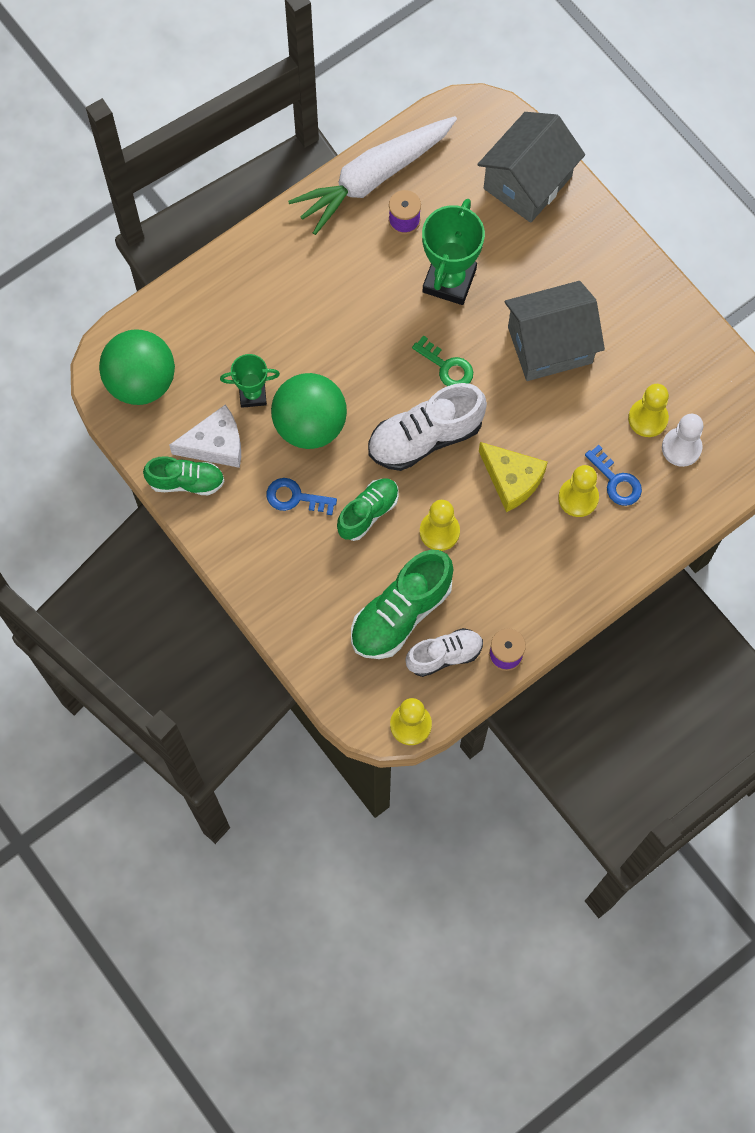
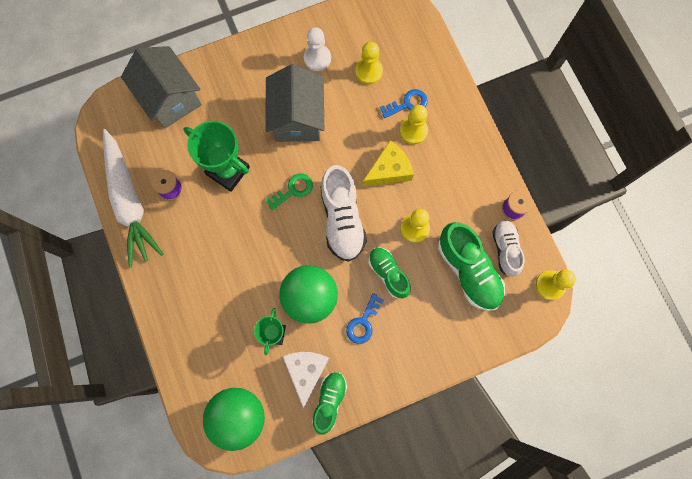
camera: 75 degrees left, 5 degrees up
(681, 447) = (395, 57): white pawn -> white pawn (317, 58)

